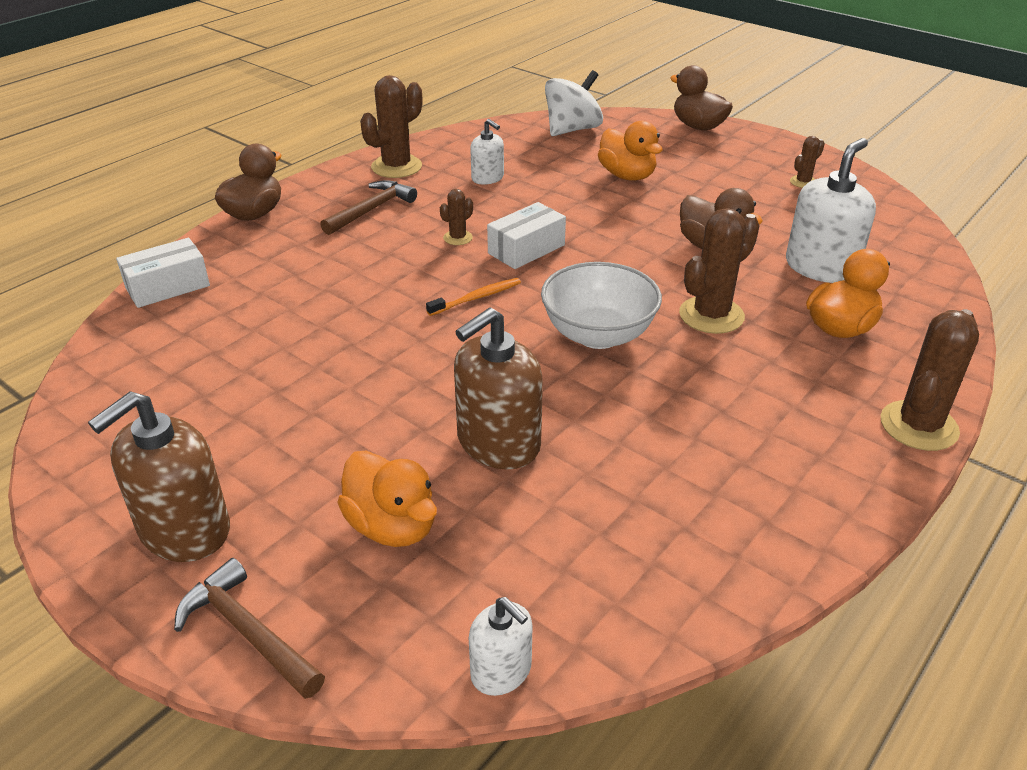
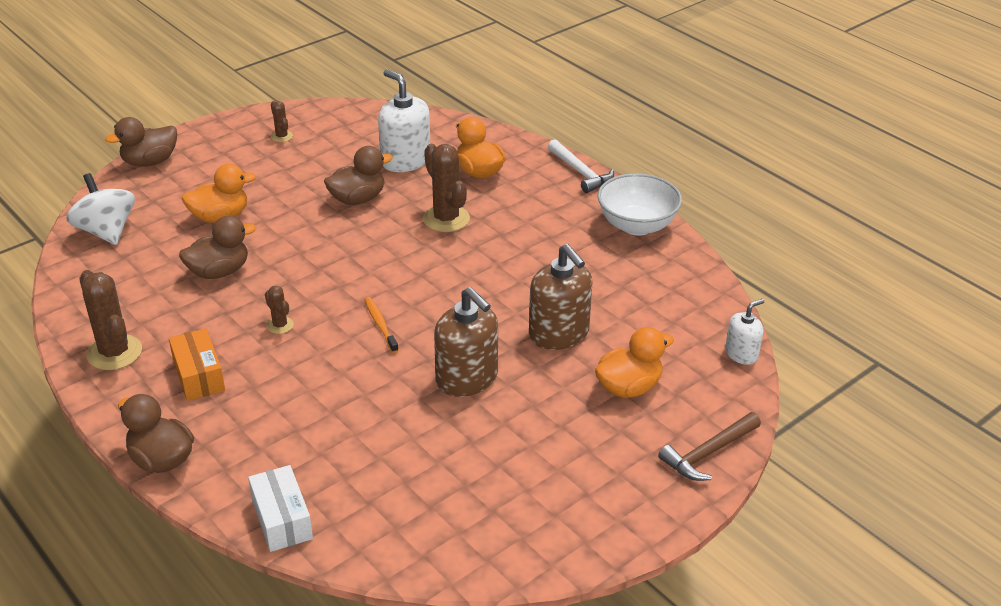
camera: 80 degrees left, 0 degrees up
(184, 530) = (617, 487): brown soap dispenser -> brown soap dispenser (467, 378)
(371, 210) = (199, 375): brown hammer -> orange box
(487, 178) = (176, 296): white soap dispenser -> none
(526, 249) = (317, 289): white box -> none
(534, 191) = (219, 272): none -> brown duck
(598, 335) = (452, 272): white bowl -> white bowl (637, 225)
(918, 426) = (580, 172): brown cactus -> white hammer

